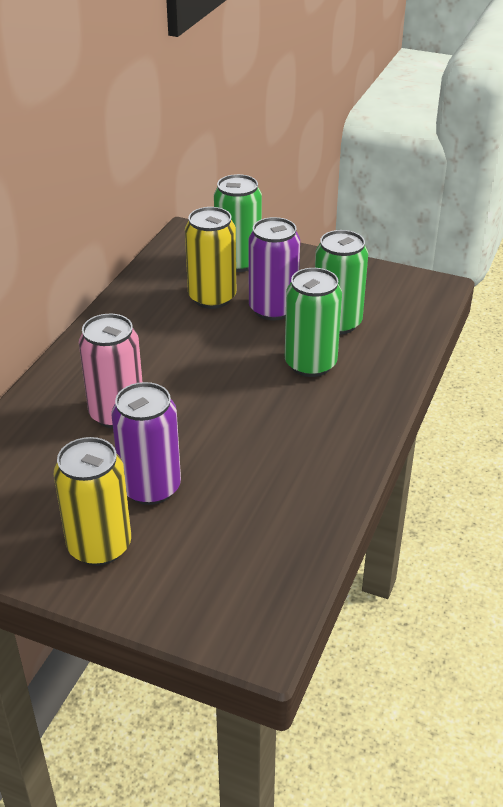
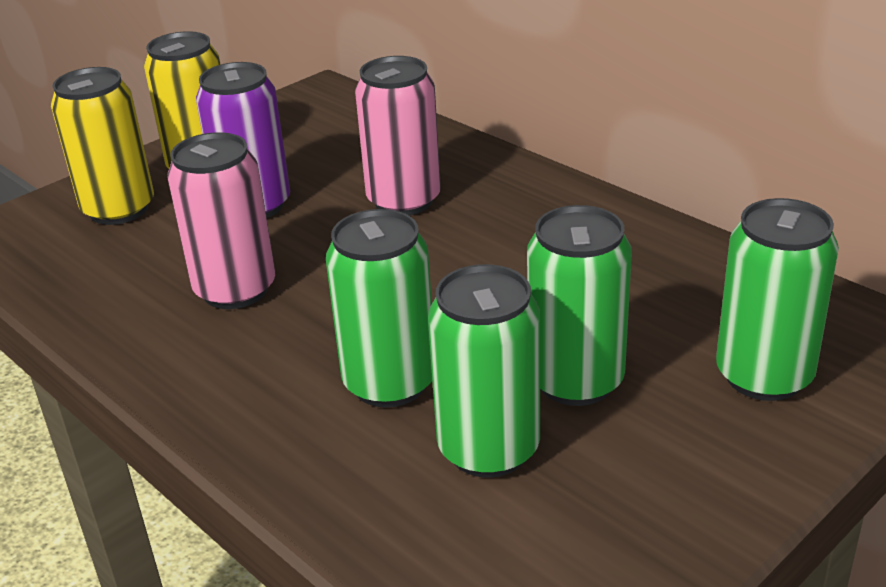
camera: 115 degrees right, 5 degrees down
(212, 298) = (645, 321): yellow can -> yellow can (119, 209)
(261, 453) = (235, 290): none -> pink can
(273, 309) = (576, 381): purple can -> green can

